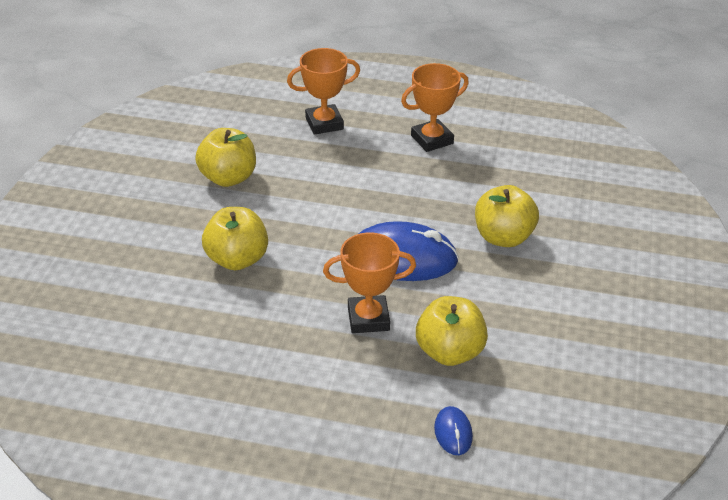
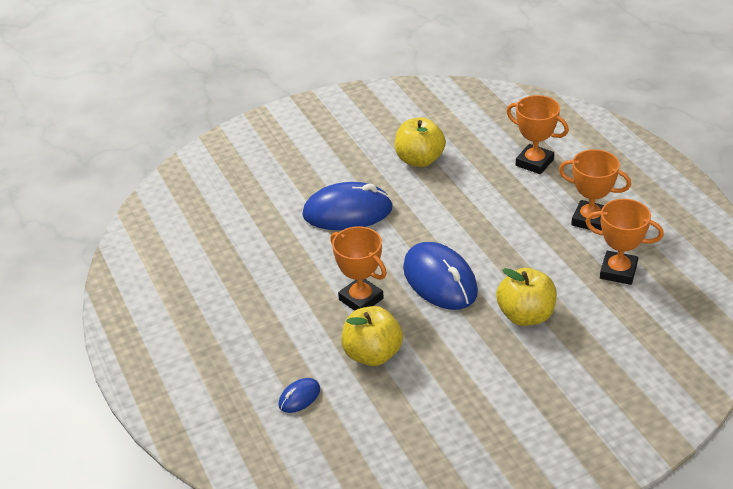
camera: 55 degrees right, 0 degrees up
(237, 259) = (347, 212): yellow apple -> blue mouse
(508, 163) = (618, 271): none -> orange trophy

